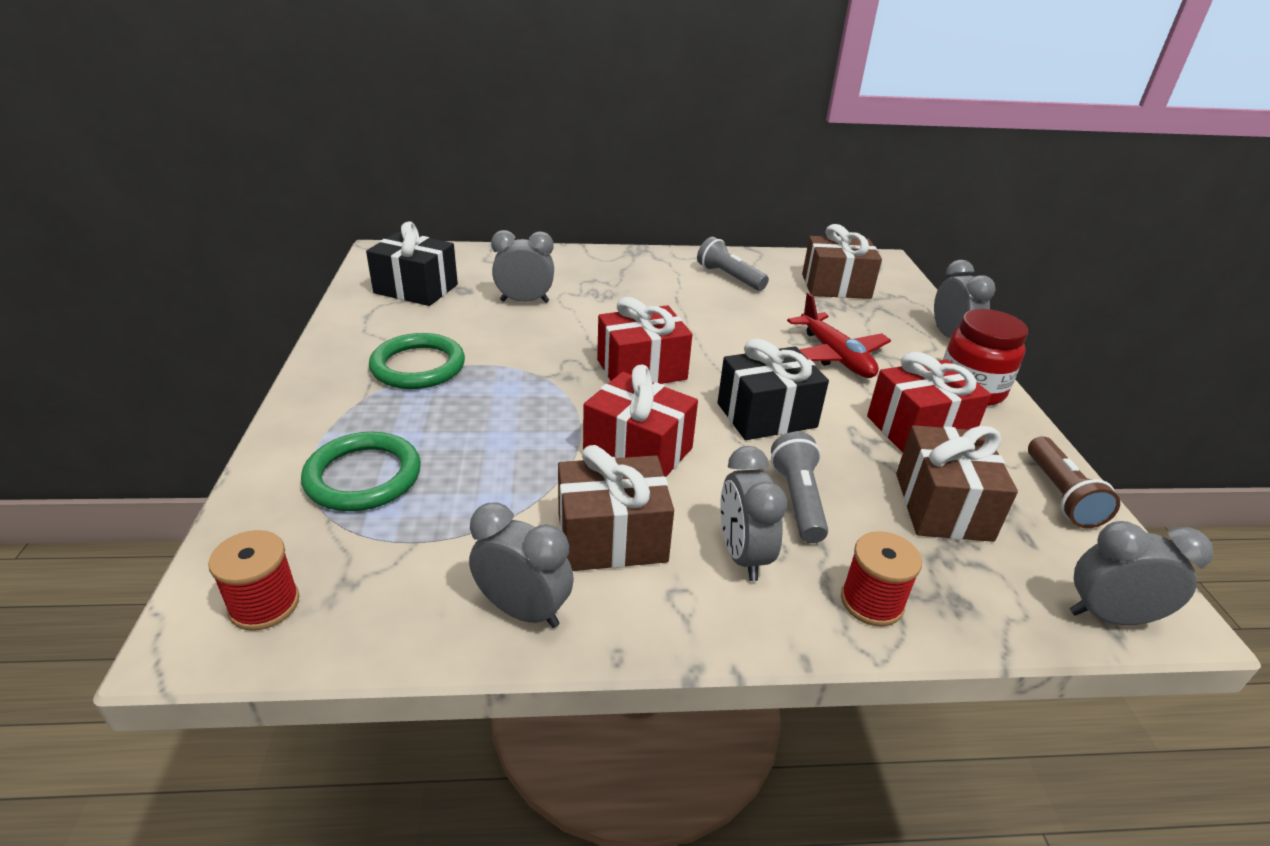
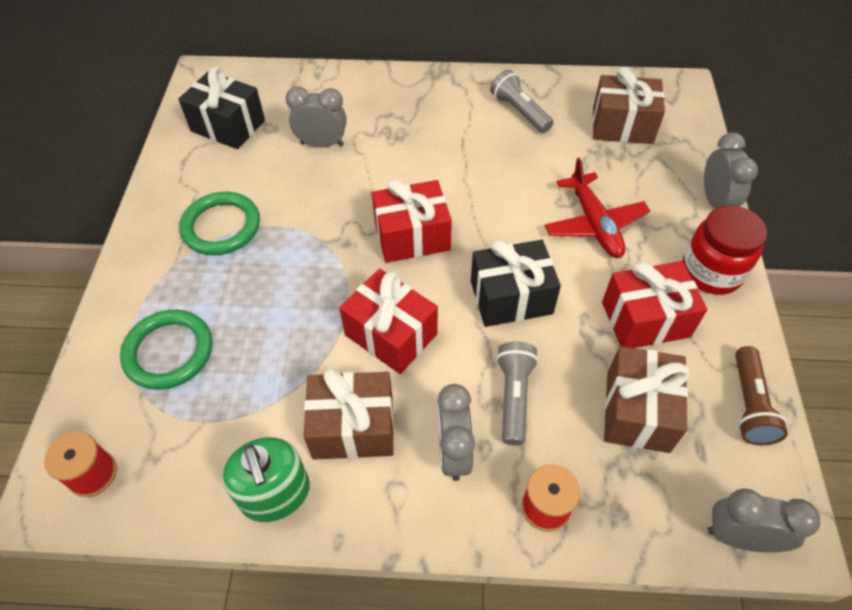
camera: 10 degrees right, 20 degrees up
(523, 610) = (275, 494): grey clock -> green soap dispenser

